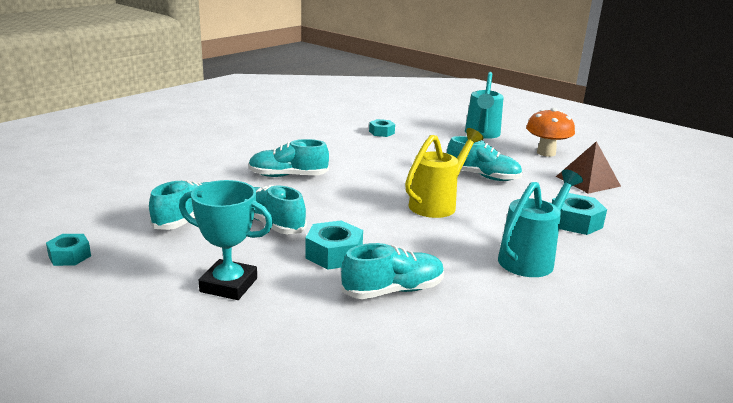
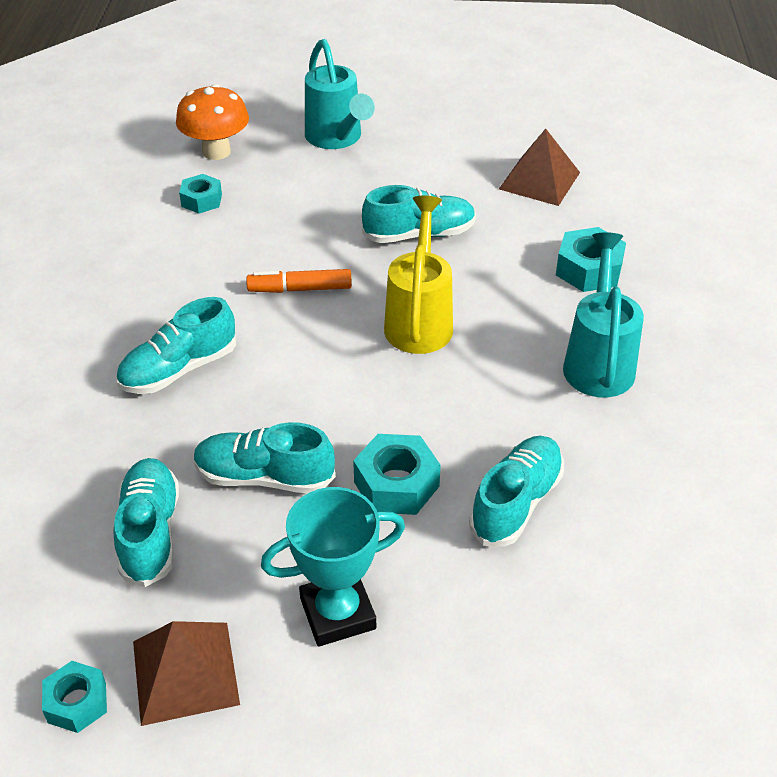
camera: 35 degrees left, 20 degrees up
(127, 269) = (185, 672): none -> brown pyramid
(387, 172) = (300, 289): none -> orange marker
(546, 153) = (447, 143): orange mushroom -> orange mushroom (216, 151)

